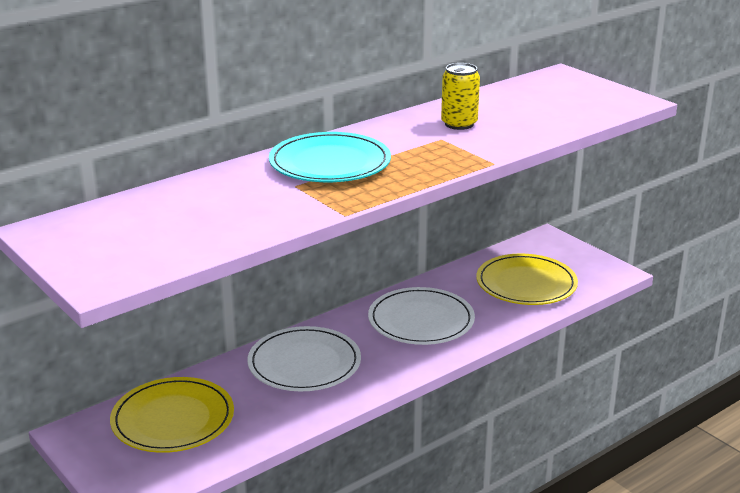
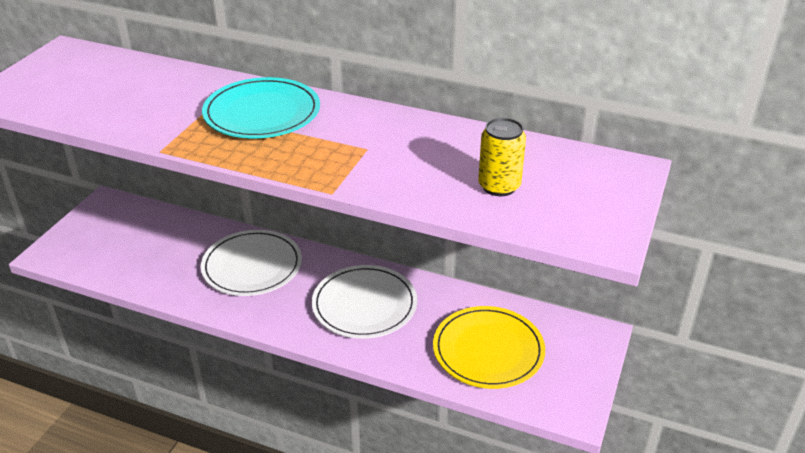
camera: 60 degrees right, 10 degrees up
(173, 419) = (142, 235): yellow plate -> none
(459, 124) = (414, 147): yellow can -> yellow can (499, 186)

